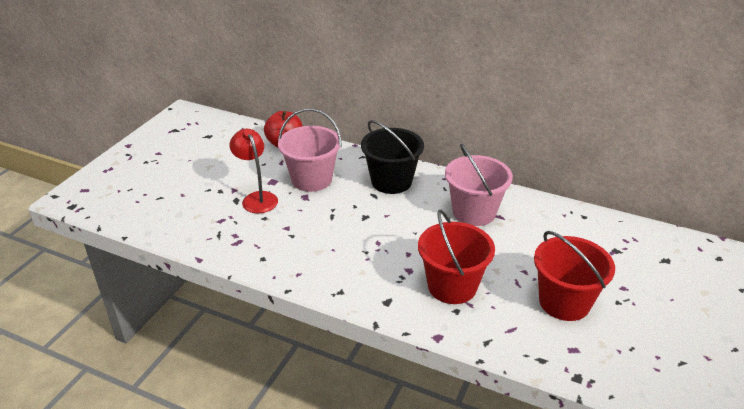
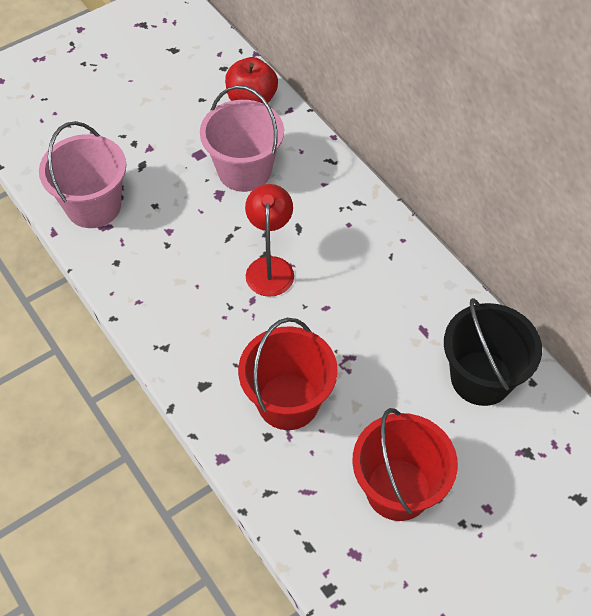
camera: 30 degrees right, 20 degrees up
(257, 198) = (165, 172): red lamp -> red lamp (270, 267)
(391, 181) = (334, 216): black bucket -> black bucket (481, 378)
(474, 212) = (397, 309): pink bucket -> pink bucket (93, 206)

